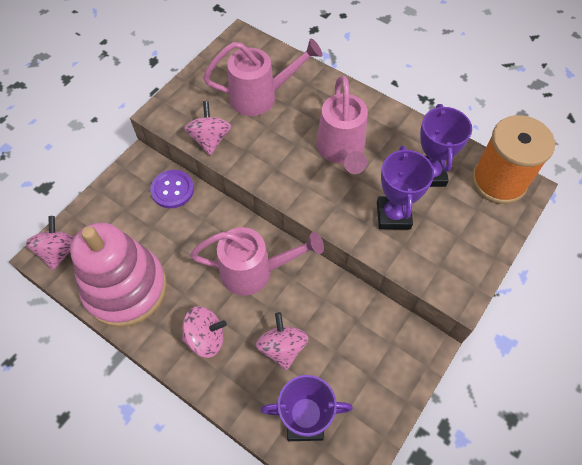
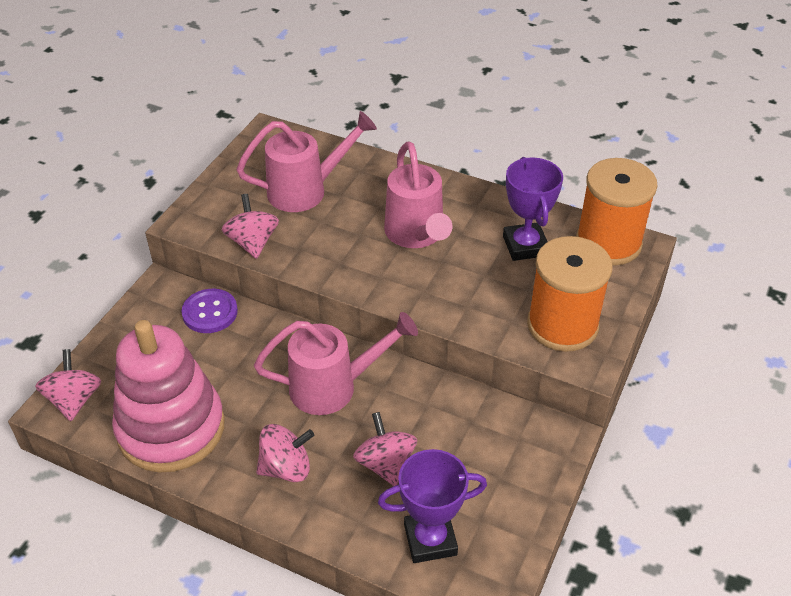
camera: 10 degrees left, 15 degrees down
(393, 215) = (493, 293): purple trophy -> none
(445, 255) = (562, 325): none -> orange spool

